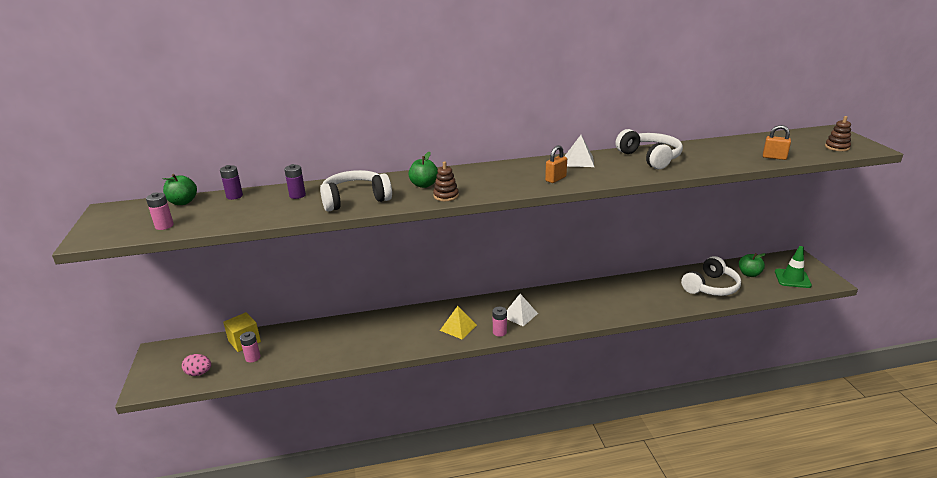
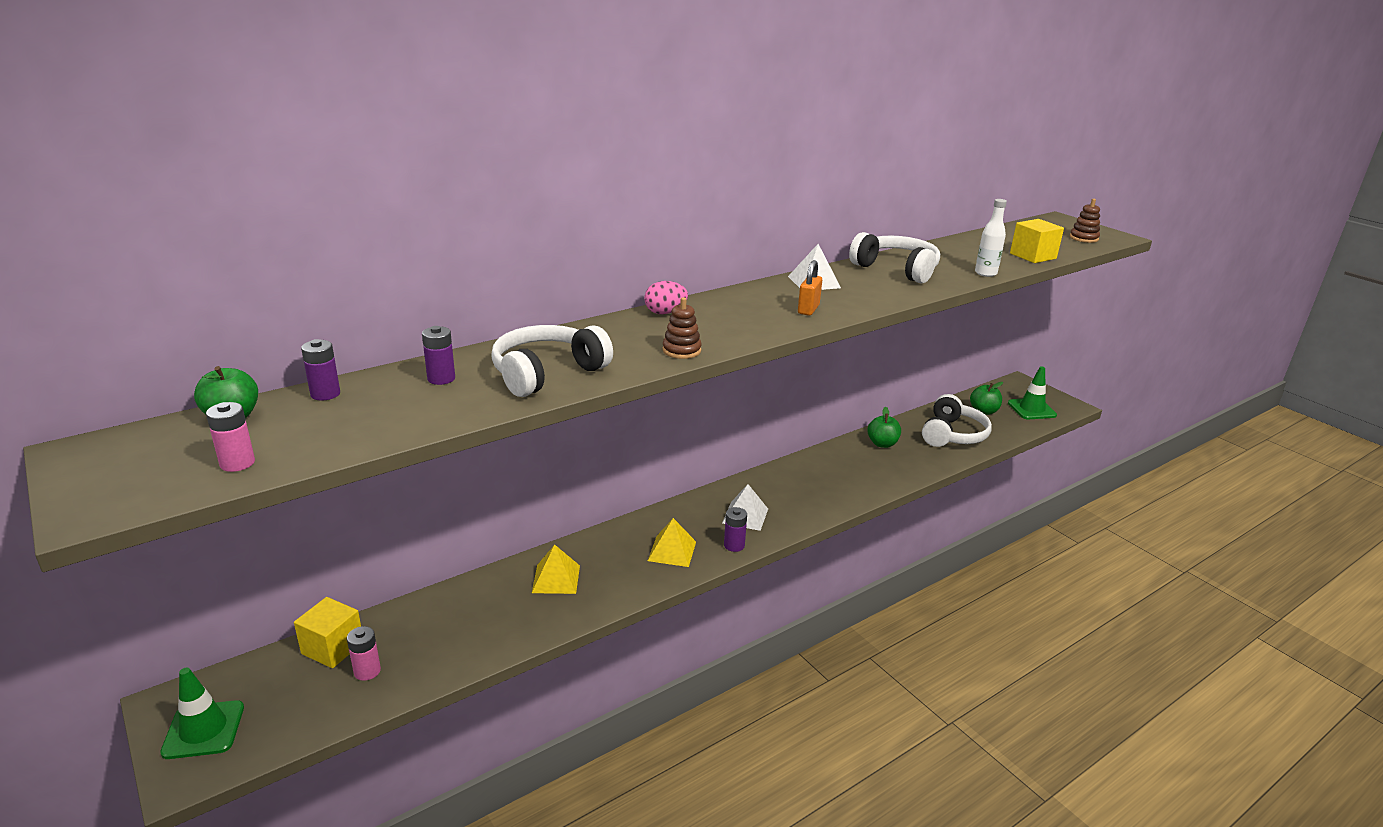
camera: 25 degrees left, 0 degrees up
(164, 368) = (204, 730): none -> green traffic cone
(199, 373) = (281, 721): pink egg -> pink egg (665, 312)
(380, 329) = (556, 579): none -> yellow pyramid
(424, 185) = (632, 338): green apple -> green apple (882, 444)
(499, 332) = (734, 545): pink battery -> purple battery
(718, 167) = (985, 273): none -> white bottle
(774, 157) = (1033, 256): orange padlock -> yellow cube

